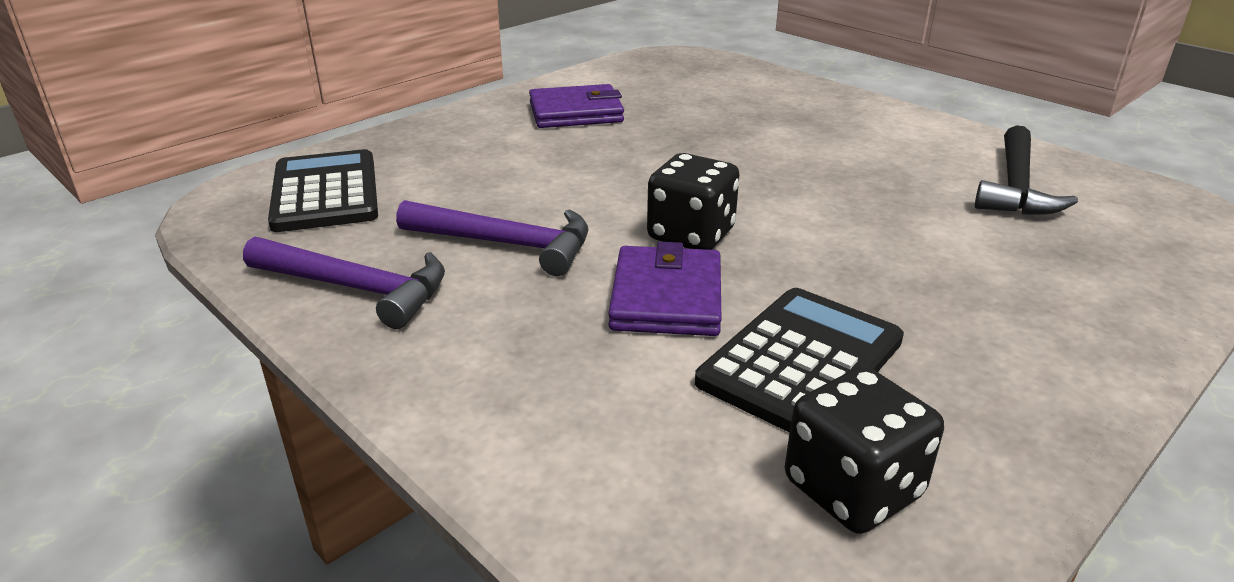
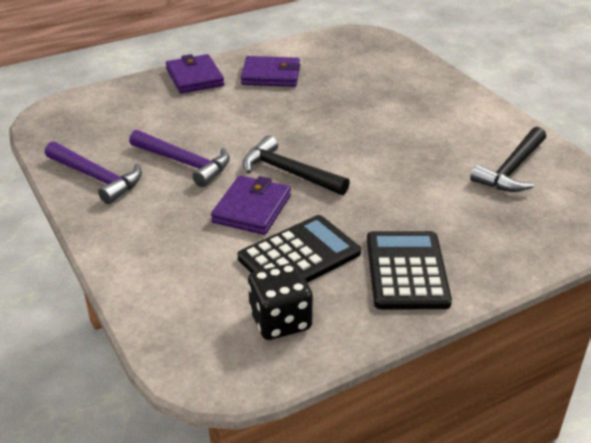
camera: 15 degrees right, 5 degrees up
(325, 192) = (102, 115): black calculator -> black calculator (406, 271)
(458, 127) = (194, 77): none -> purple wallet
(691, 235) = (289, 172): black dice -> black hammer

